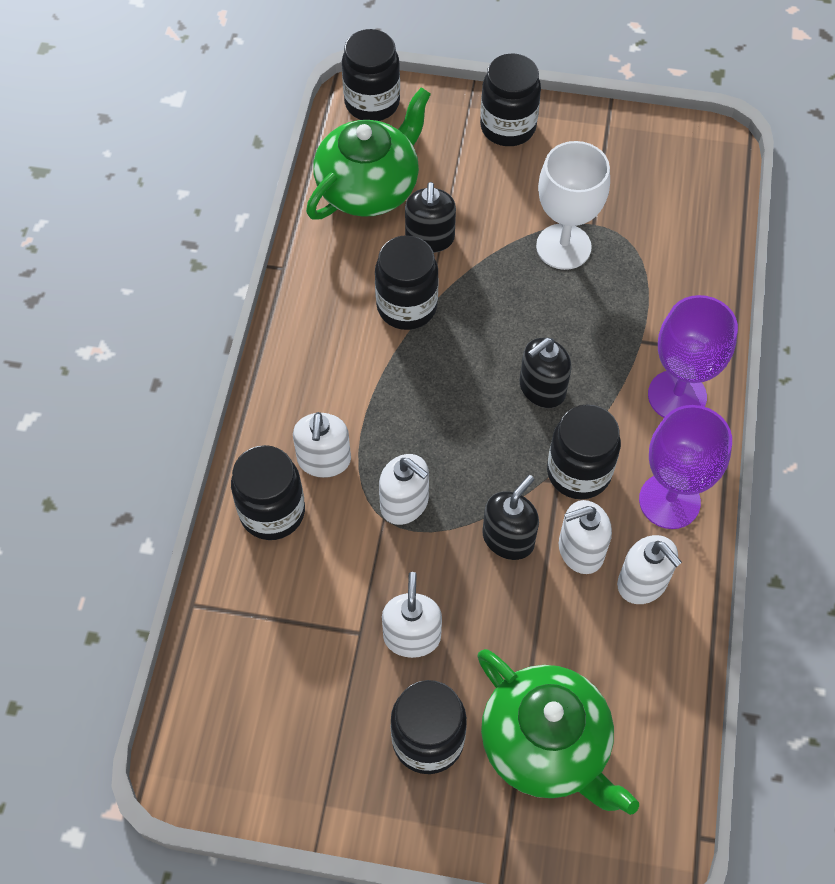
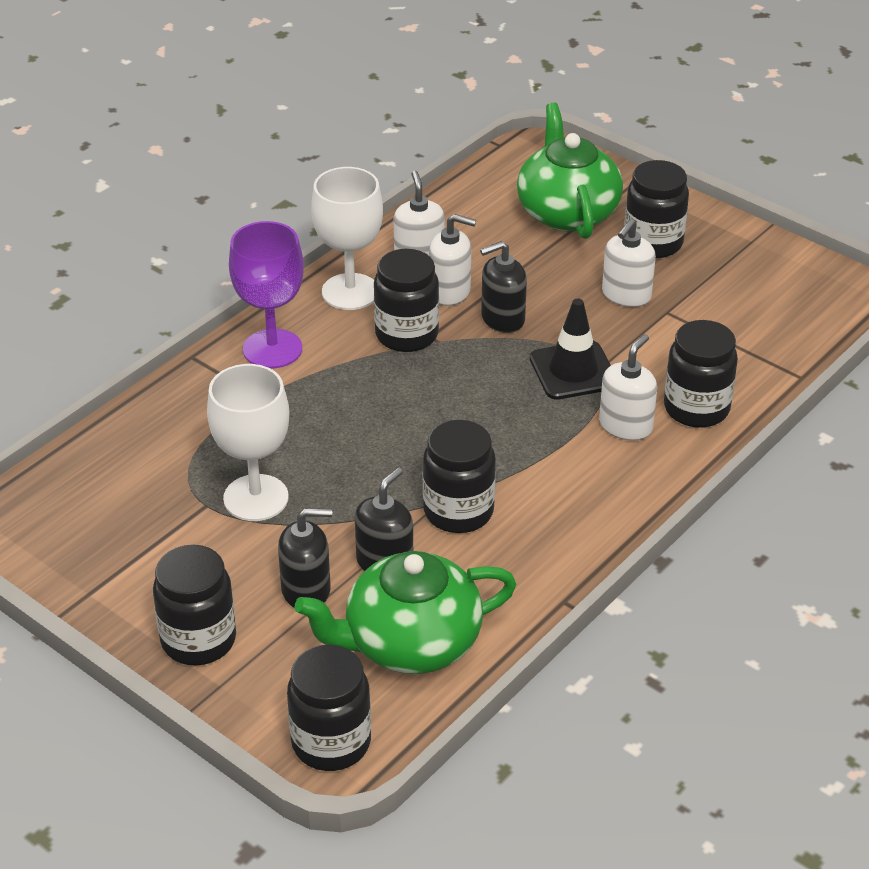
camera: 150 degrees left, 20 degrees down
(404, 503) = (573, 371): white soap dispenser -> black traffic cone
(542, 389) = (385, 399): black soap dispenser -> black soap dispenser (306, 590)
(669, 501) = (350, 292): purple goblet -> white goblet

